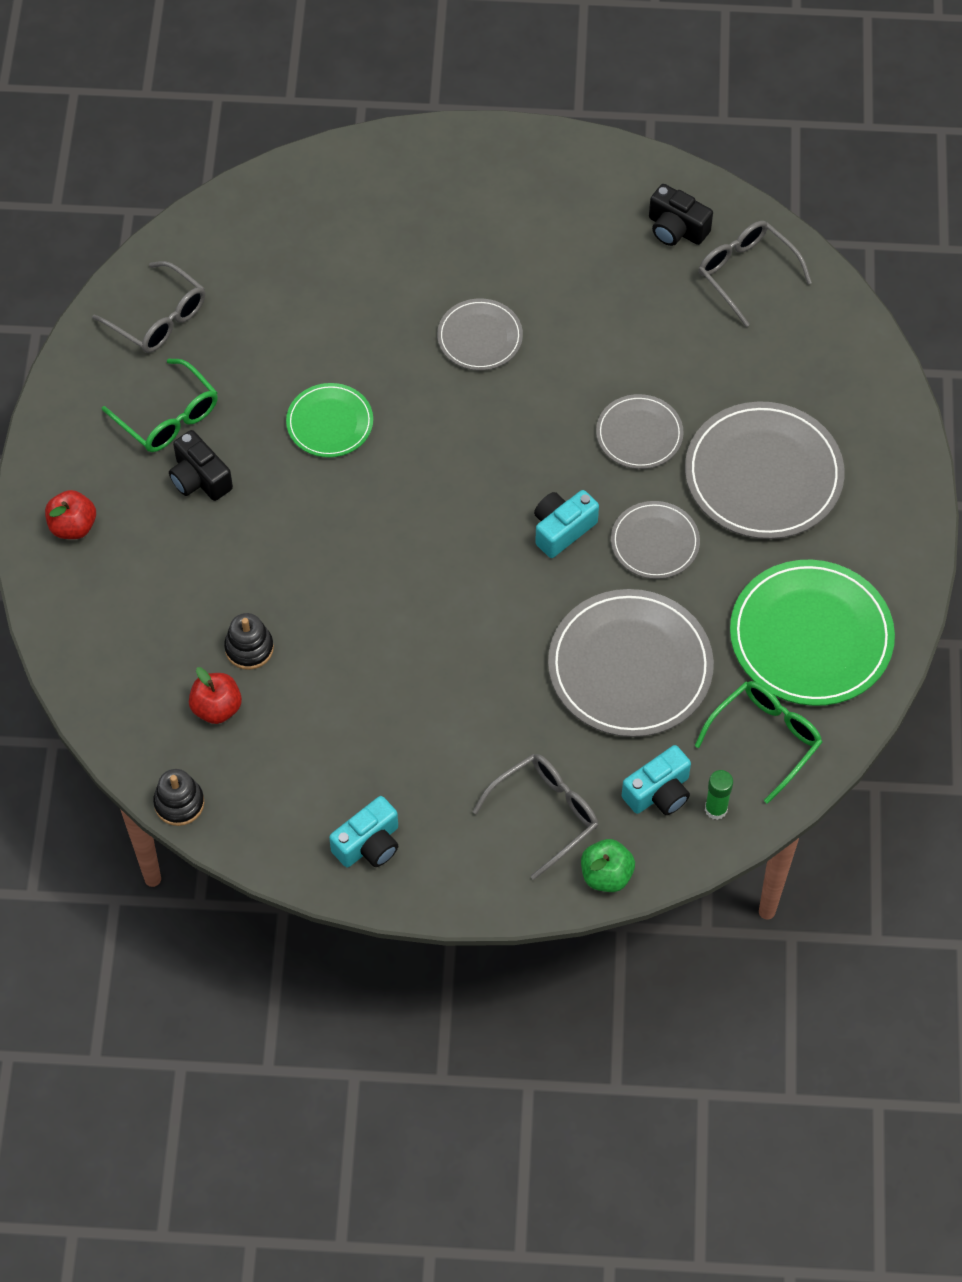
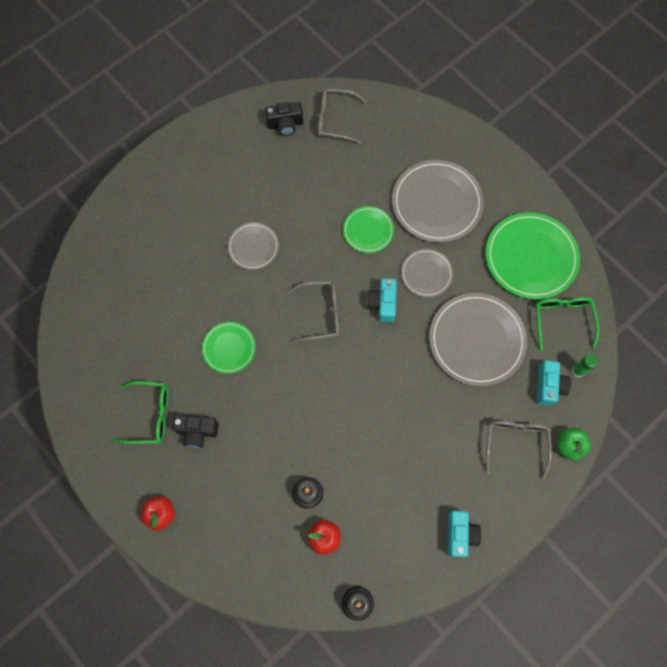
camera: 45 degrees left, 10 degrees up
(158, 318) = (93, 370): grey glasses -> grey glasses (320, 314)
(639, 434) = (368, 231): grey plate -> green plate

